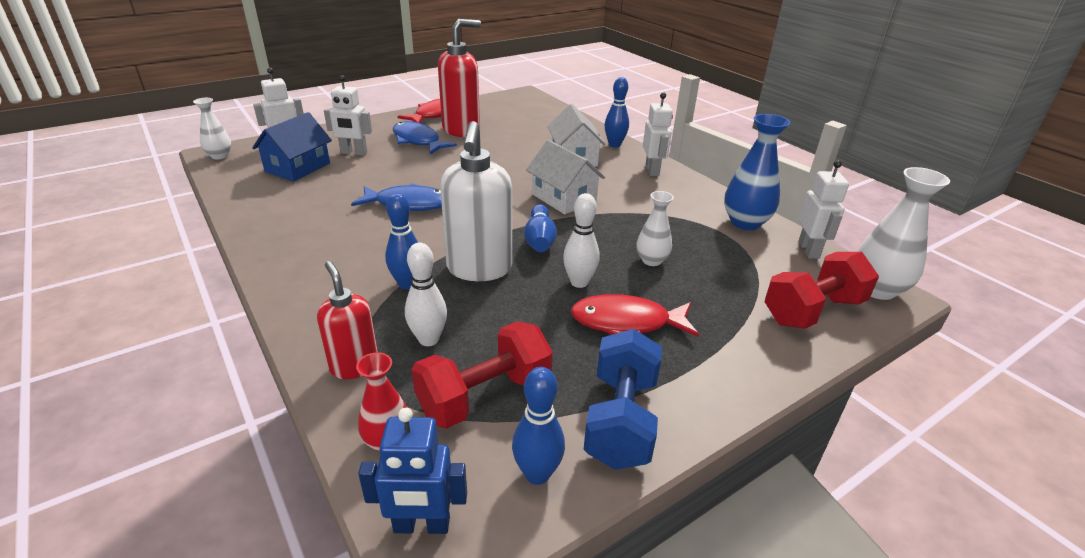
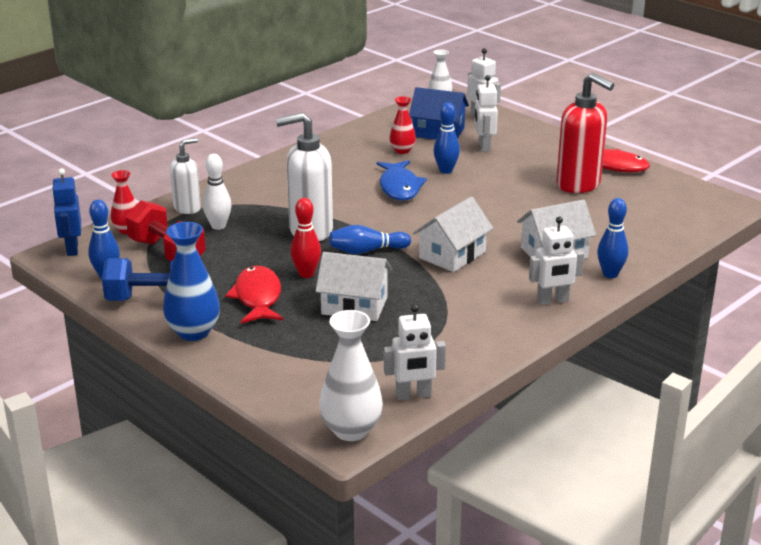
camera: 80 degrees right, 5 degrees down
(322, 191) = (402, 150): none -> red vase
(354, 366) = (187, 208): red soap dispenser -> white soap dispenser
(407, 284) = (280, 208): blue bowling pin -> blue bowling pin (446, 170)
(418, 141) = (533, 169): blue fish -> none
(579, 282) = (306, 274): white bowling pin -> red bowling pin
(651, 260) = (354, 305): white vase -> white house
(745, 223) = (455, 358): blue vase -> blue vase (193, 332)
(813, 311) = (301, 387): red dumbbell -> none

